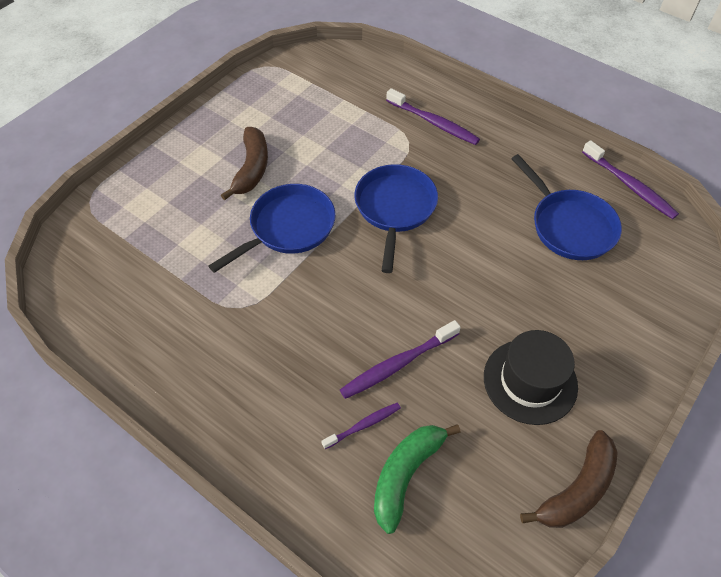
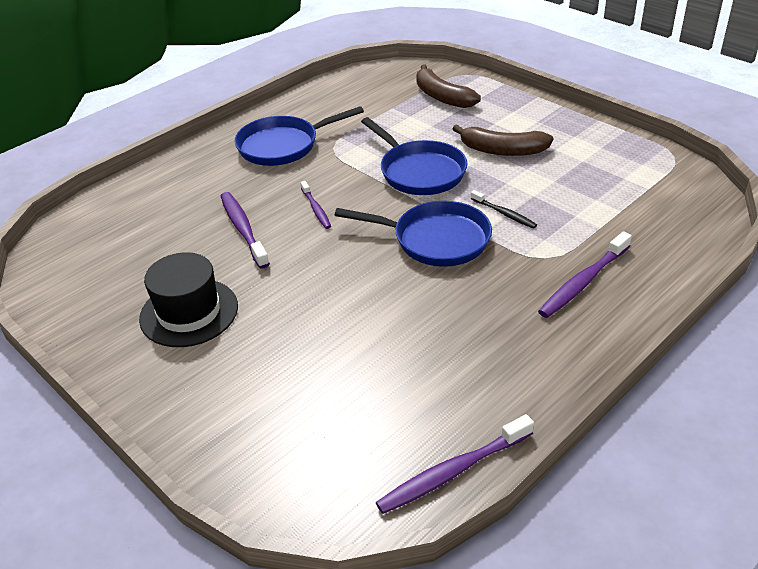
camera: 100 degrees right, 15 degrees down
(353, 166) = (504, 214): none -> black toothbrush
(363, 425) = (194, 207): purple toothbrush -> purple toothbrush (316, 209)
(406, 475) = (140, 227): green banana -> none
(569, 225) = (386, 384): blue pan -> blue pan (283, 145)
(577, 489) = (70, 326): brown banana -> brown banana (442, 96)

